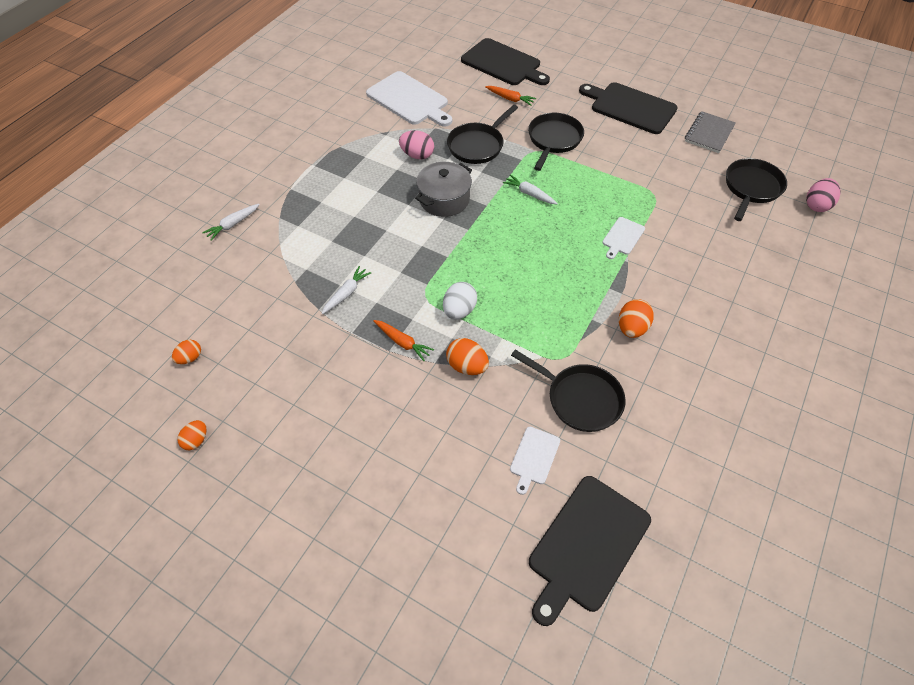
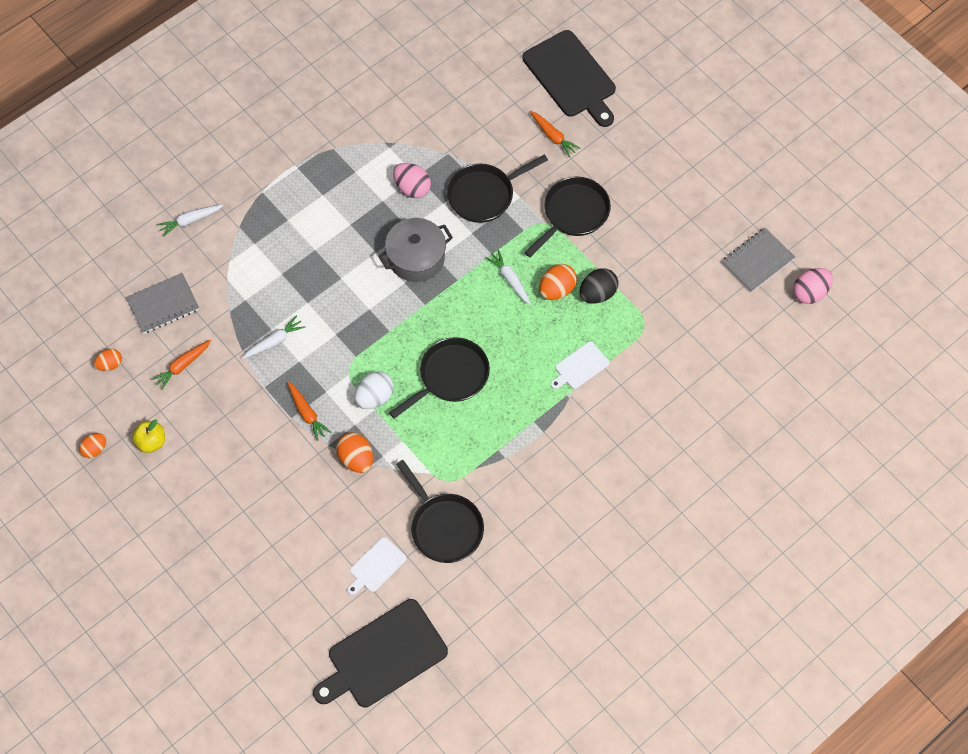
camera: 20 degrees right, 10 degrees up
(228, 294) = (163, 304): none -> grey notebook
(255, 414) = (151, 441): none -> yellow apple
(265, 338) = (182, 366): none -> orange carrot
(409, 100) = (436, 102): white cutting board -> none
(604, 184) = (597, 293): none -> black egg
(630, 107) = (687, 193): black cutting board -> none
(631, 328) = (531, 472): orange egg -> orange egg (557, 289)
(751, 188) = (758, 350): black pan -> black pan (450, 376)
(816, 205) = (816, 396): pink egg -> pink egg (809, 292)

